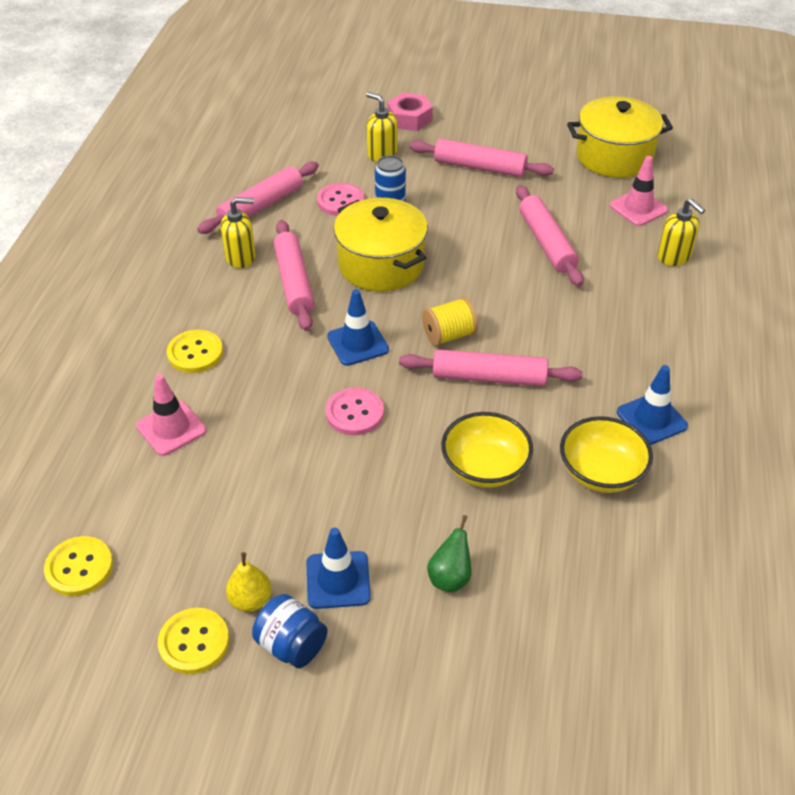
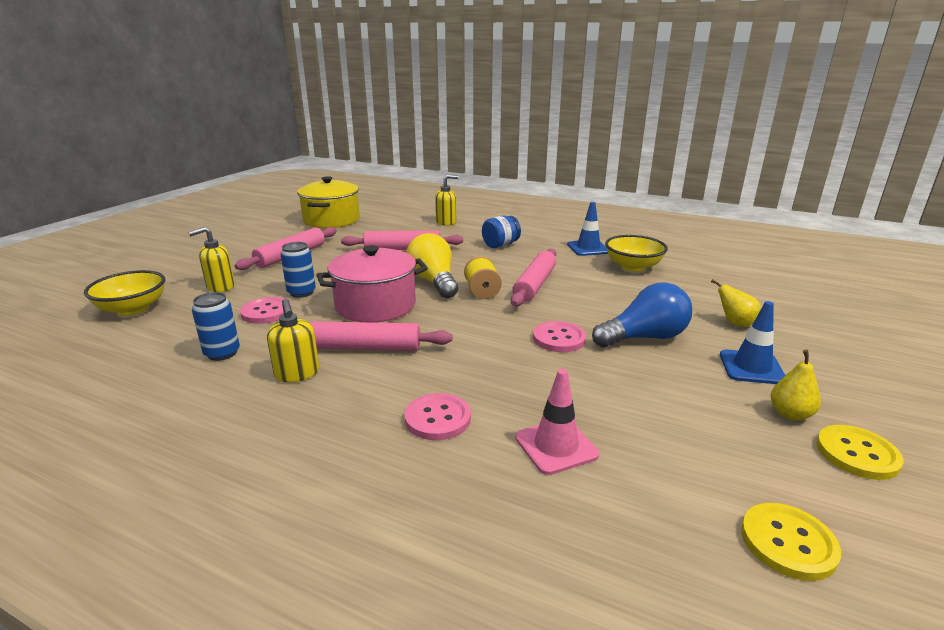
camera: 75 degrees left, 20 degrees down
(195, 353) = (437, 418): yellow button -> pink button
(241, 257) = (297, 374): yellow soap dispenser -> yellow soap dispenser turned 150 degrees clockwise
(261, 206) = (222, 353): pink rolling pin -> blue can
(291, 645) = (831, 397): blue jar -> blue jar (500, 245)
(357, 343) = (472, 327): blue traffic cone -> none
(380, 485) = (644, 337): none -> blue light bulb
(381, 264) = (375, 305): yellow pot -> pink pot
(409, 118) = (187, 270): pink nut -> none
(450, 577) = (735, 323): green pear -> yellow pear
(459, 291) = (433, 281): none -> yellow light bulb
(485, 468) = (627, 298): yellow bowl -> yellow bowl (133, 309)
(638, 208) = (391, 223): pink traffic cone -> none

